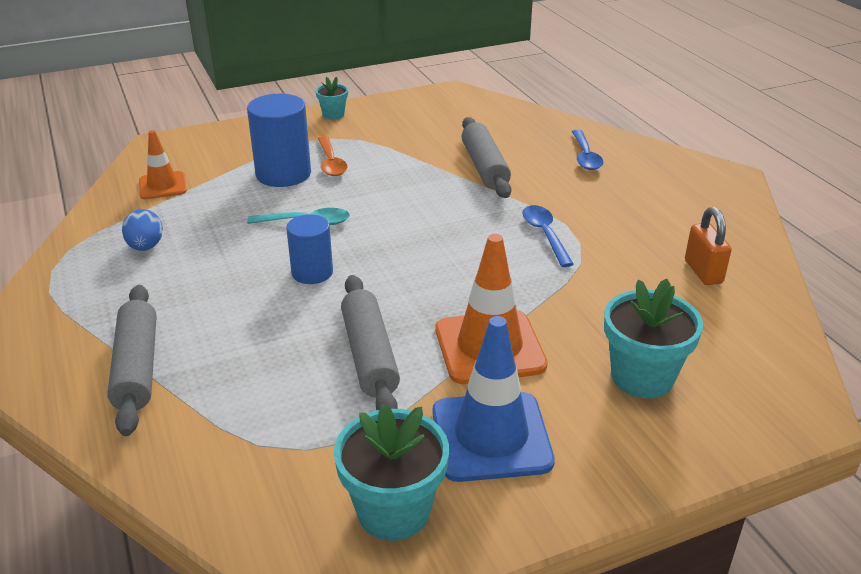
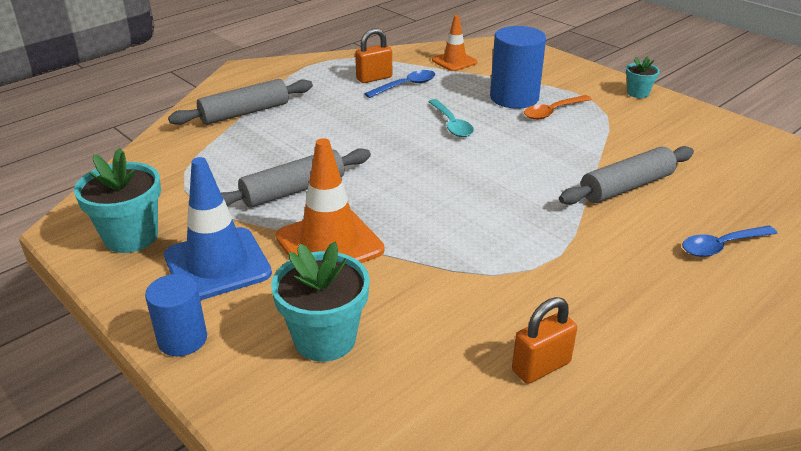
camera: 70 degrees right, 0 degrees up
(146, 247) = (374, 78): blue egg -> orange padlock
(312, 272) = (384, 143): blue cylinder -> blue cylinder (182, 339)
(545, 235) = (529, 244): blue spoon -> blue spoon (405, 86)

